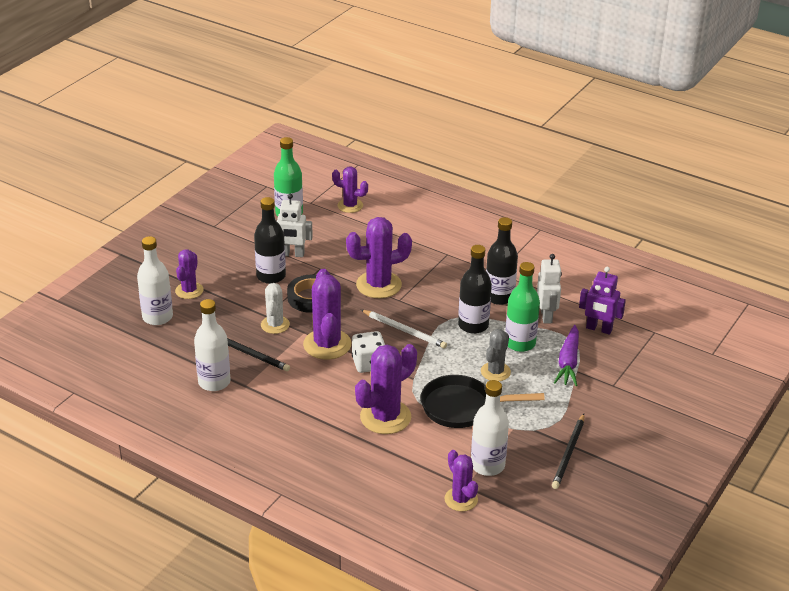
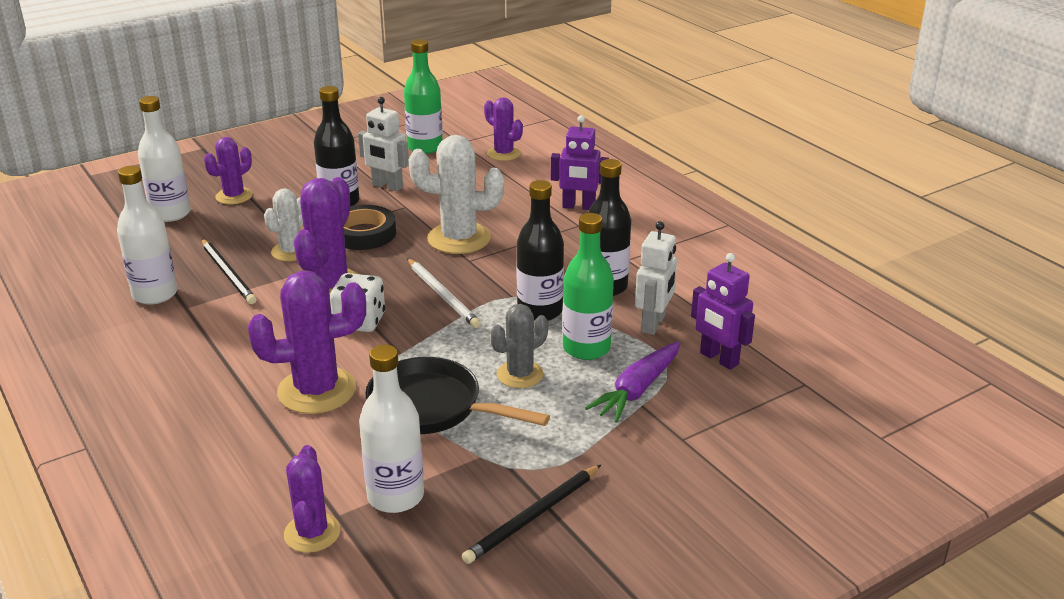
camera: 25 degrees right, 5 degrees down
(378, 285) = (459, 238): purple cactus -> white cactus
(436, 239) = (578, 207): none -> purple robot

